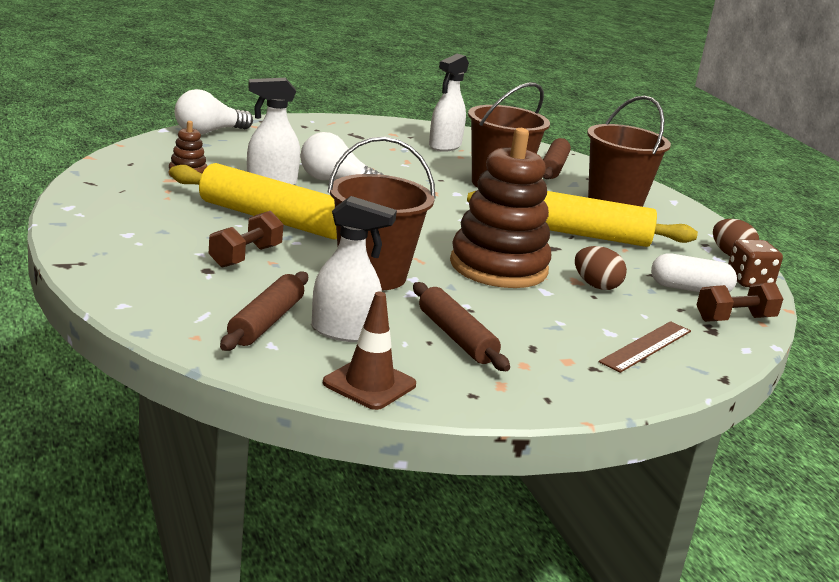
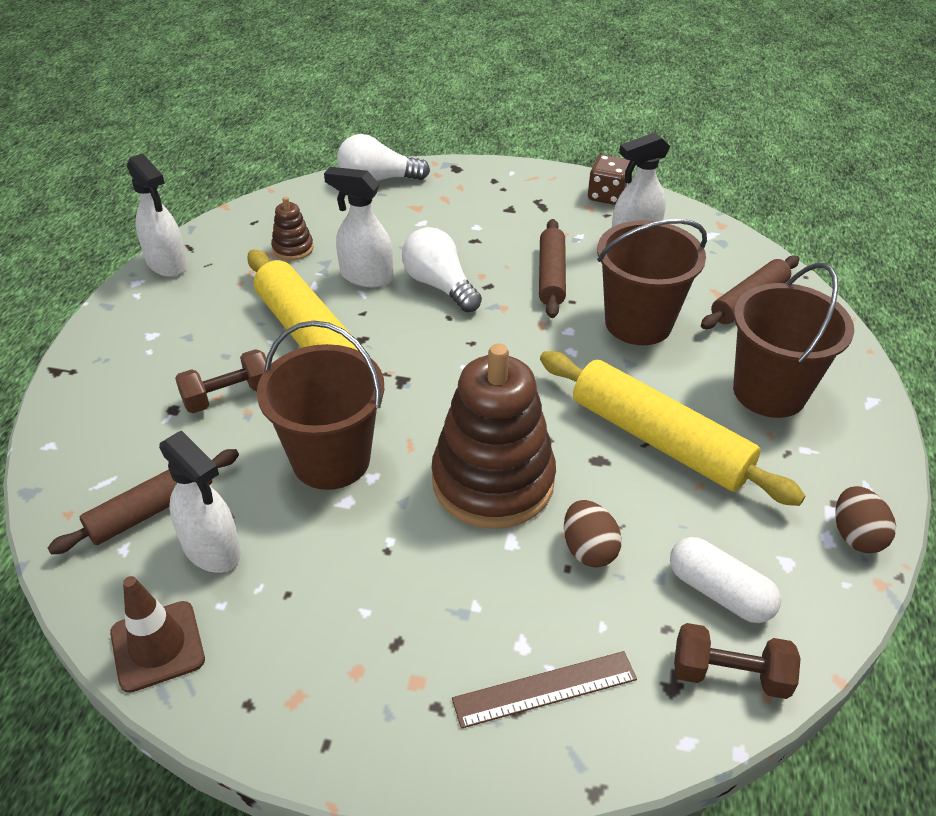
camera: 35 degrees right, 20 degrees up
(83, 193) = (167, 264): none -> white spray bottle
(456, 337) = (323, 596): brown rolling pin -> brown rolling pin (551, 276)
(749, 281) = (831, 600): brown dice -> brown dice (607, 196)

